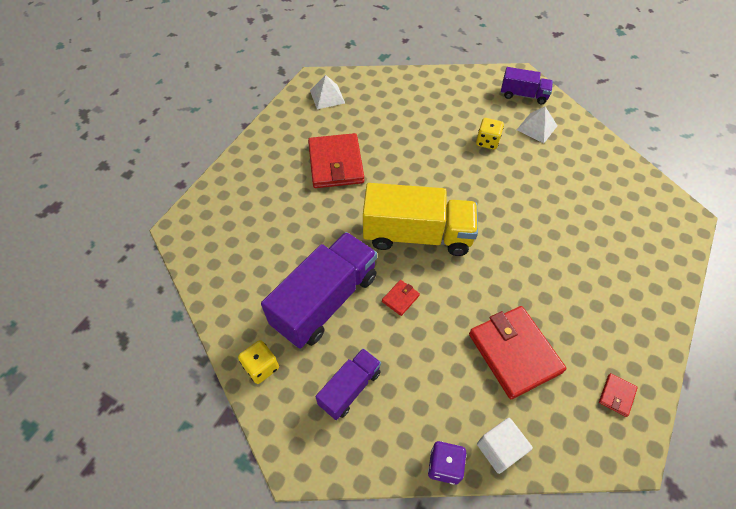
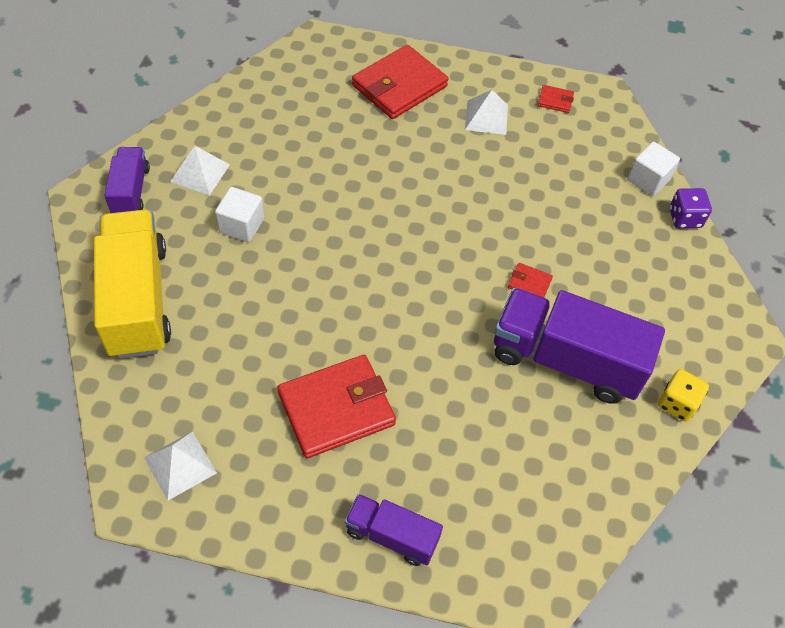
camera: 110 degrees left, 0 degrees up
(350, 388) = (655, 309): purple truck -> purple truck (391, 536)
(417, 235) = (432, 281): yellow truck -> yellow truck (138, 300)
(487, 141) = (241, 225): yellow dice -> white cube
(514, 353) = (548, 175): red wallet -> red wallet (399, 86)
(592, 323) = (486, 117): none -> white pyramid

